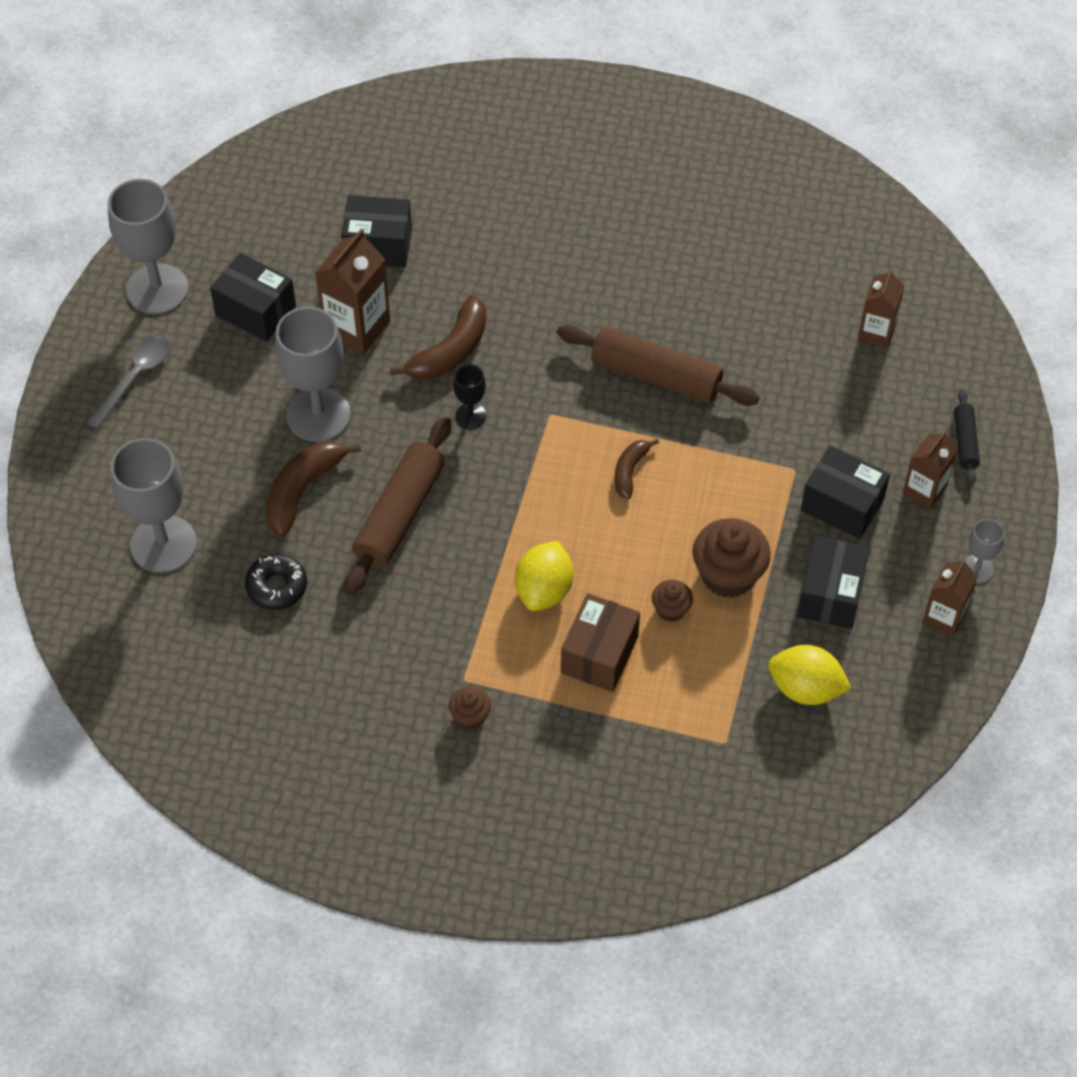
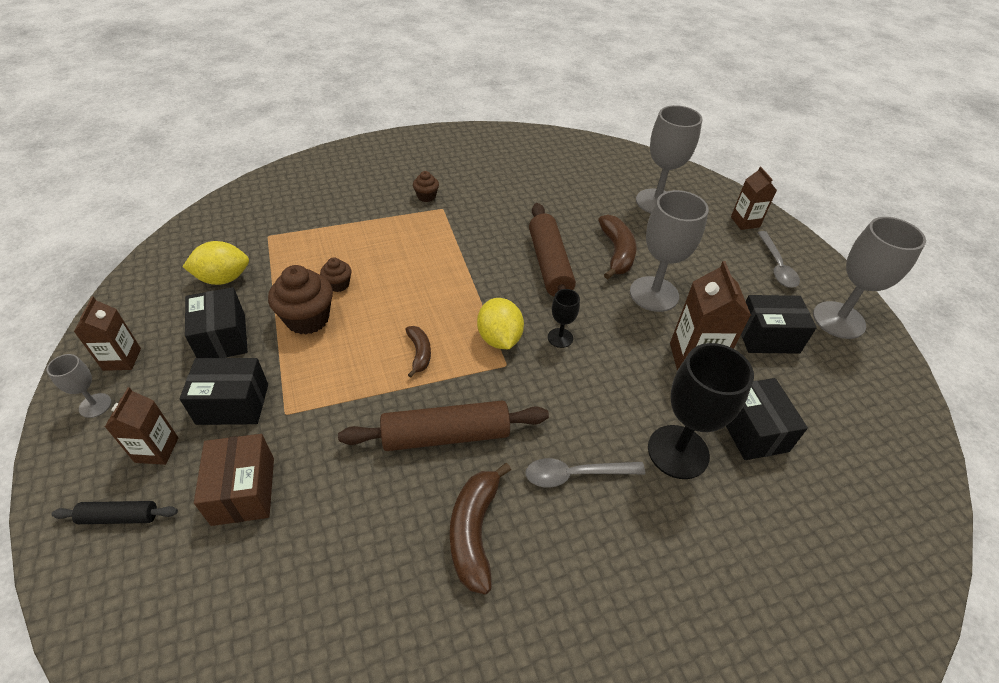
camera: 145 degrees right, 10 degrees down
(277, 586) = (580, 207): black donut -> none
(378, 245) = (752, 430): black box -> black box turned 75 degrees counterclockwise
(450, 351) = (616, 375): brown banana -> brown banana (474, 531)
(462, 263) = (678, 452): none -> black goblet
(544, 590) = (428, 263): yellow lemon -> yellow lemon (499, 338)
(567, 289) = (575, 474): none -> grey spoon
(599, 654) = (371, 246): brown box -> brown box (243, 491)
(876, 332) = (247, 598): brown carton -> brown carton (745, 222)
(965, 441) = (119, 517): black rolling pin -> black rolling pin turned 60 degrees counterclockwise

